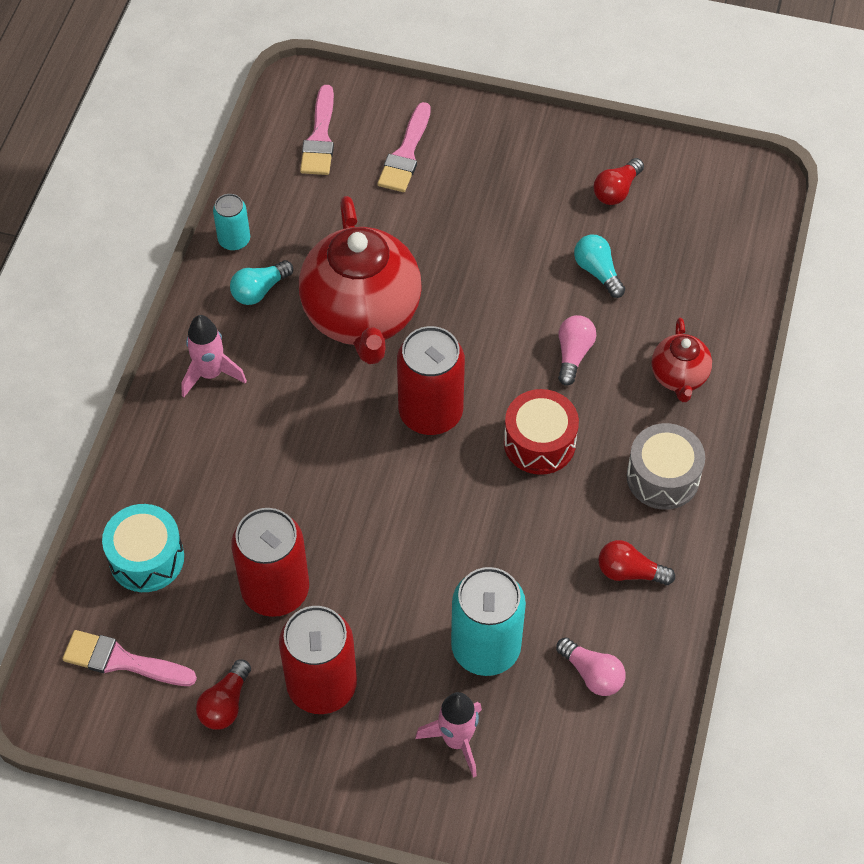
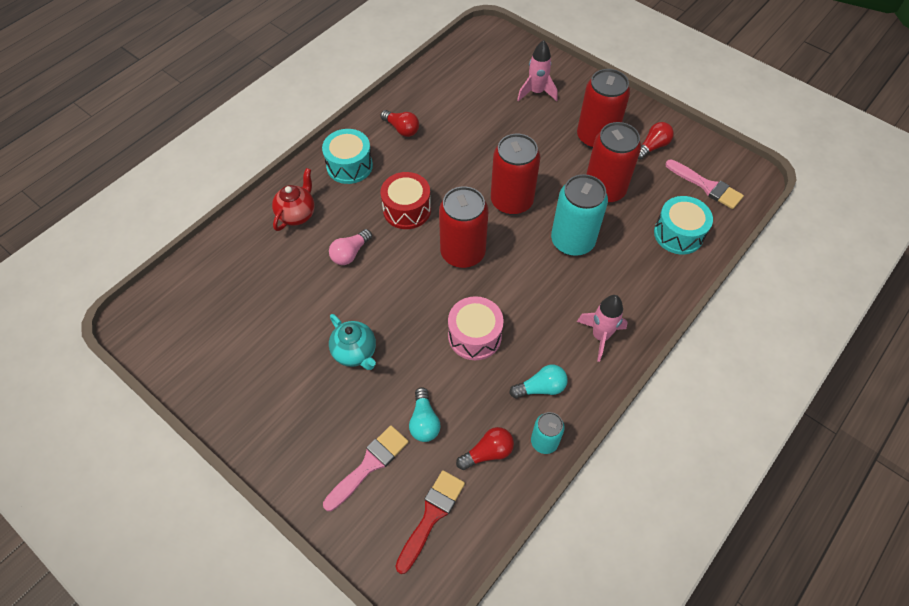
camera: 155 degrees left, 0 degrees up
(320, 137) = (431, 516): pink brush -> red brush
(362, 316) = (474, 336): red teapot -> pink drum
(402, 515) = (511, 201): none -> red can
(486, 648) = (500, 123): turquoise can -> turquoise can (572, 241)
(489, 246) = (355, 353): none -> turquoise teapot
(592, 674) = (452, 95): pink light bulb -> none
(597, 271) = (294, 302): turquoise light bulb -> turquoise light bulb (424, 421)
(616, 190) = (235, 359): red light bulb -> red light bulb (488, 452)
(662, 477) = (349, 166): grey drum -> turquoise drum

